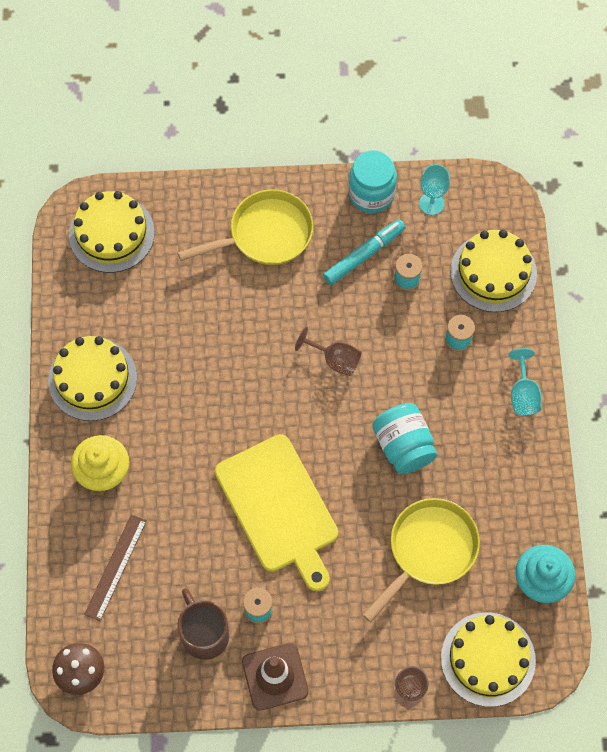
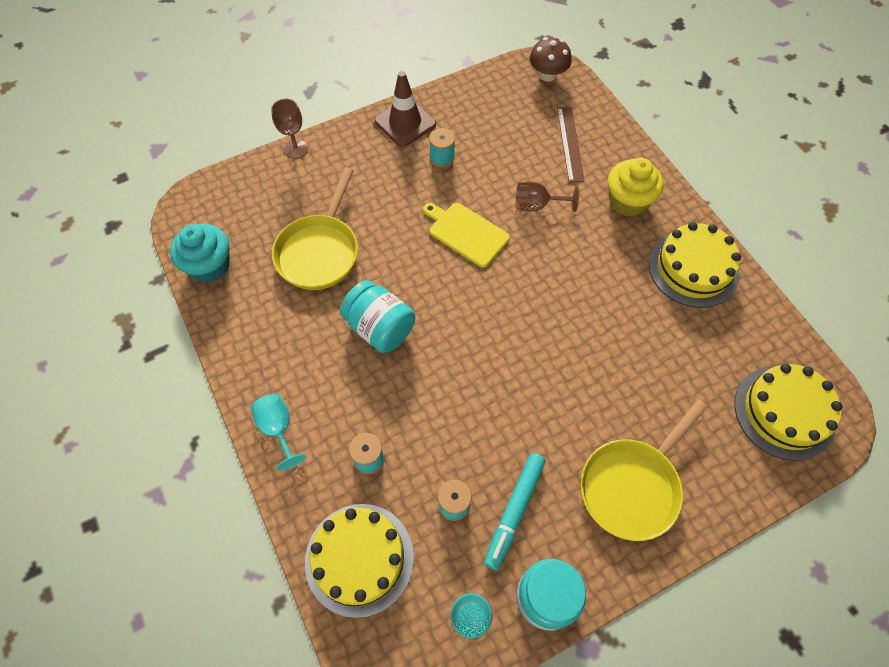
camera: 155 degrees right, 5 degrees down
(204, 634) = (474, 128): brown mug -> none
(278, 508) = (466, 233): yellow cutting board -> yellow cutting board, size x0.60
(335, 359) = (485, 381): brown goblet -> brown goblet (537, 205)
(488, 659) = (239, 193): yellow cake -> none

